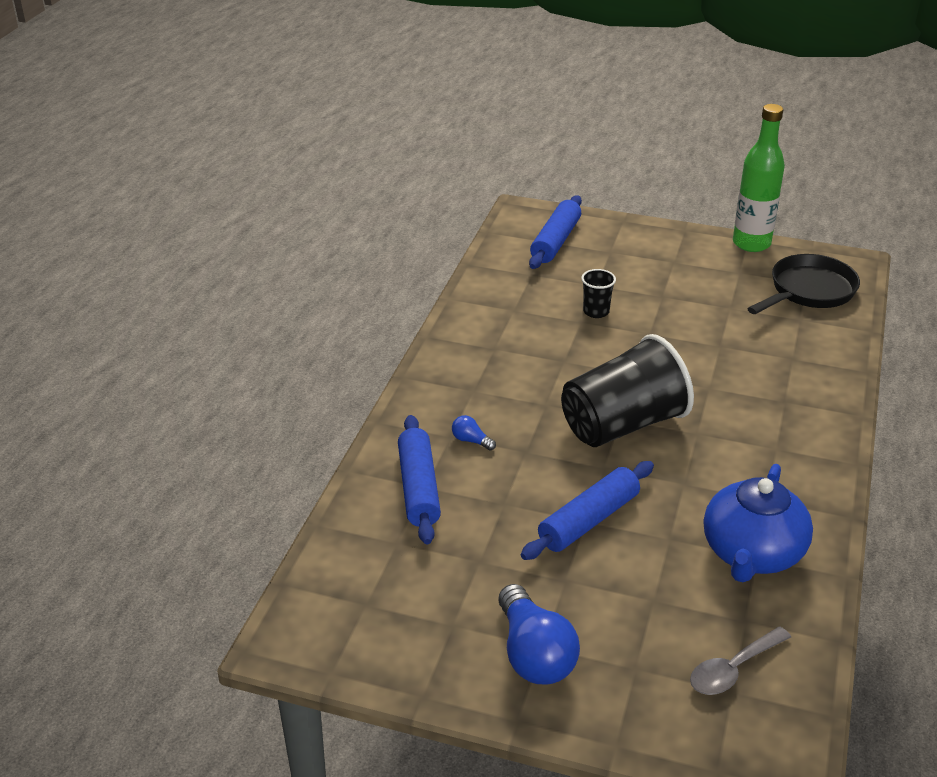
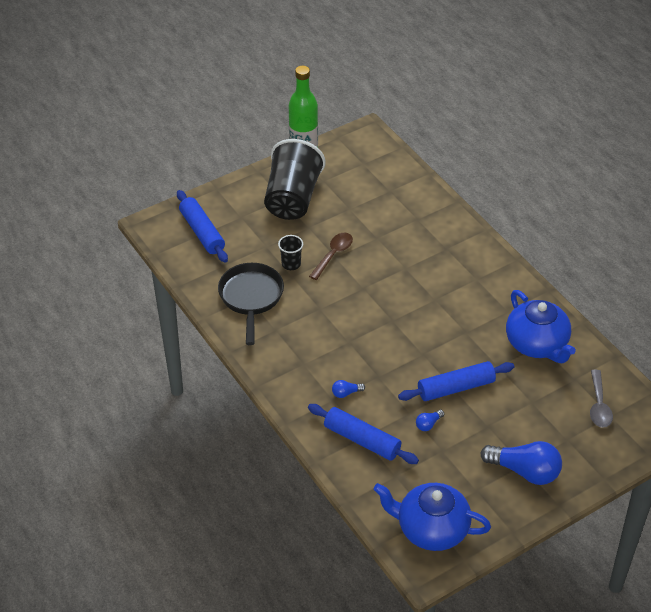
camera: 50 degrees left, 10 degrees up
(348, 616) = (431, 529): none -> blue teapot
(505, 528) = (428, 424): none -> blue light bulb
(588, 520) = (455, 388): blue rolling pin -> blue rolling pin turned 75 degrees clockwise
(622, 425) = (398, 323): black cup -> black cup (292, 198)
(650, 330) = (333, 255): none -> brown spoon
(808, 291) = (371, 168): black pan -> black pan (251, 298)

